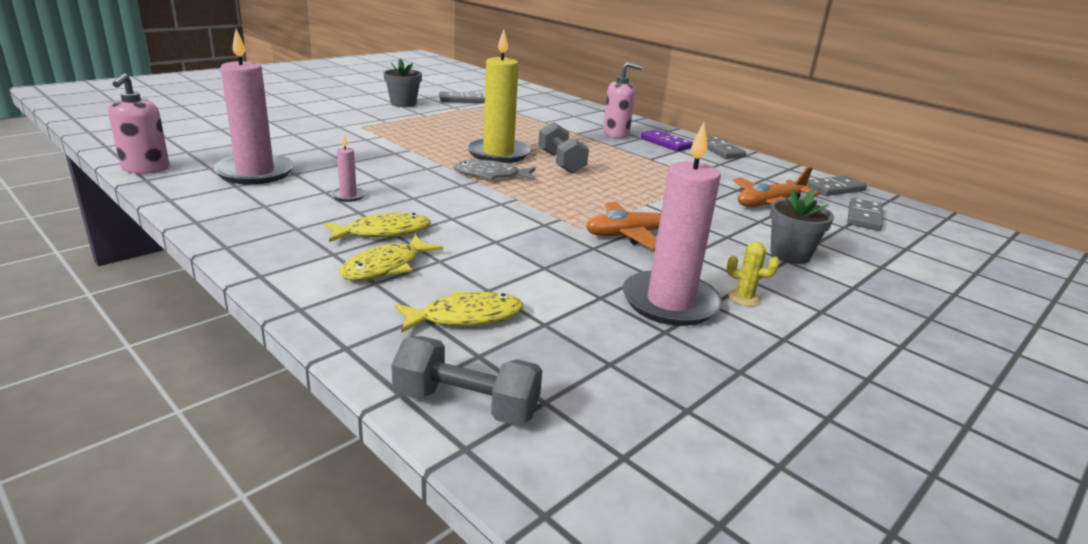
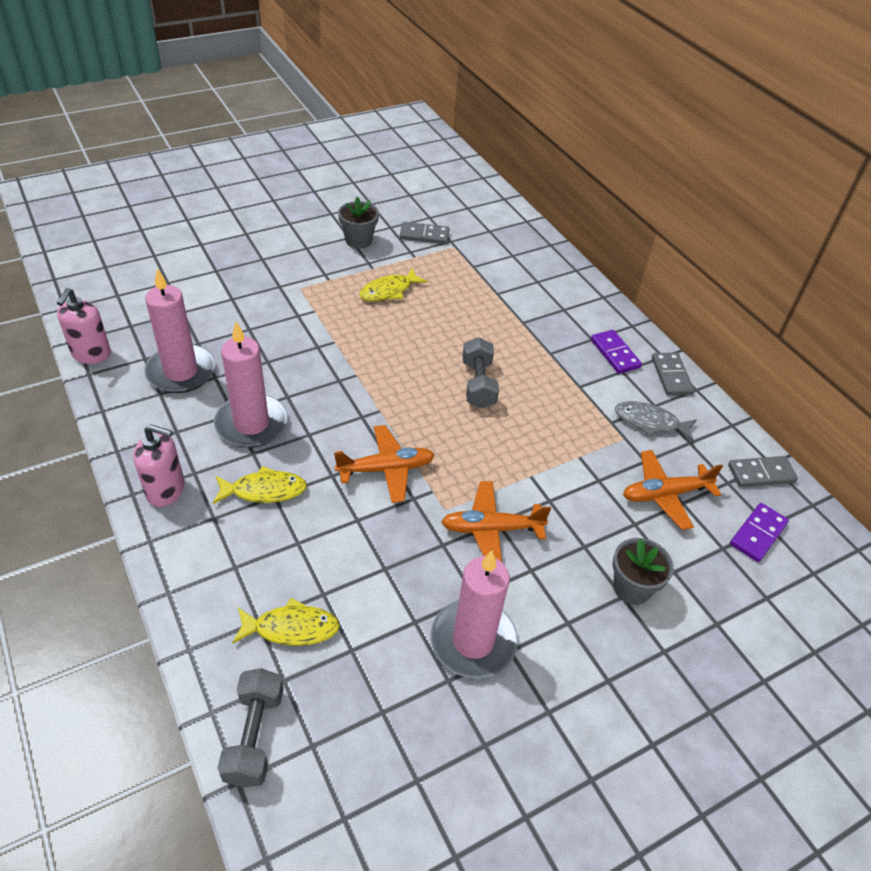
camera: 15 degrees right, 20 degrees up
(348, 196) = (251, 424): pink candle -> pink candle, size x2.31
(386, 267) = (250, 545): yellow fish -> yellow fish (389, 291)
(466, 405) = (254, 736): grey dumbbell -> grey dumbbell turned 60 degrees clockwise
(490, 175) = (396, 402): grey fish -> grey fish (650, 422)
(498, 153) = (420, 359): yellow candle -> none
(505, 210) = (386, 469): none -> orange plane
(616, 134) = (566, 328): pink soap dispenser -> pink soap dispenser (166, 490)
(744, 298) = (545, 648): yellow cactus -> none
(864, 217) = (758, 534): grey domino -> purple domino

